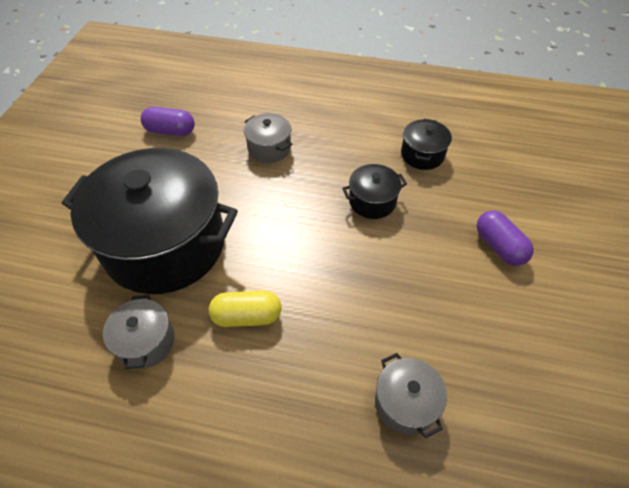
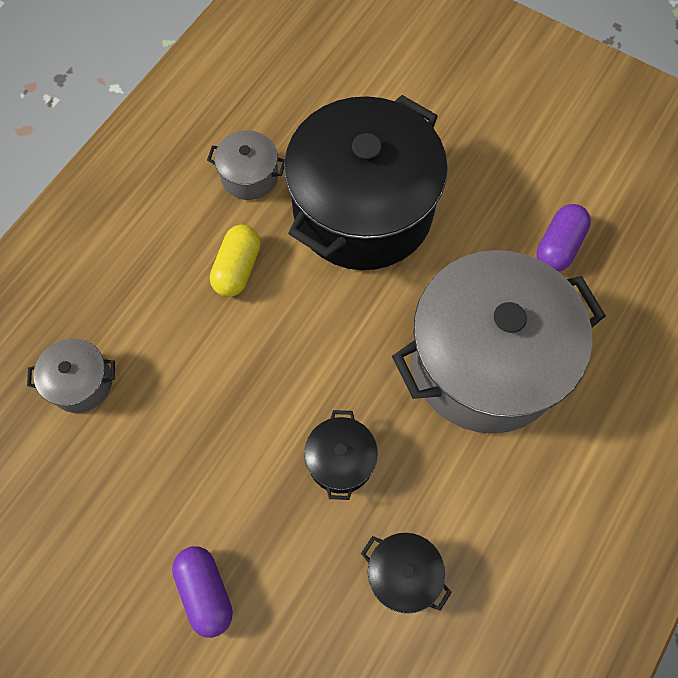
camera: 110 degrees right, 15 degrees up
(269, 148) = (485, 361): grey pot -> grey pot, size x2.38
(499, 246) = (205, 592): purple capsule -> purple capsule turned 75 degrees clockwise

